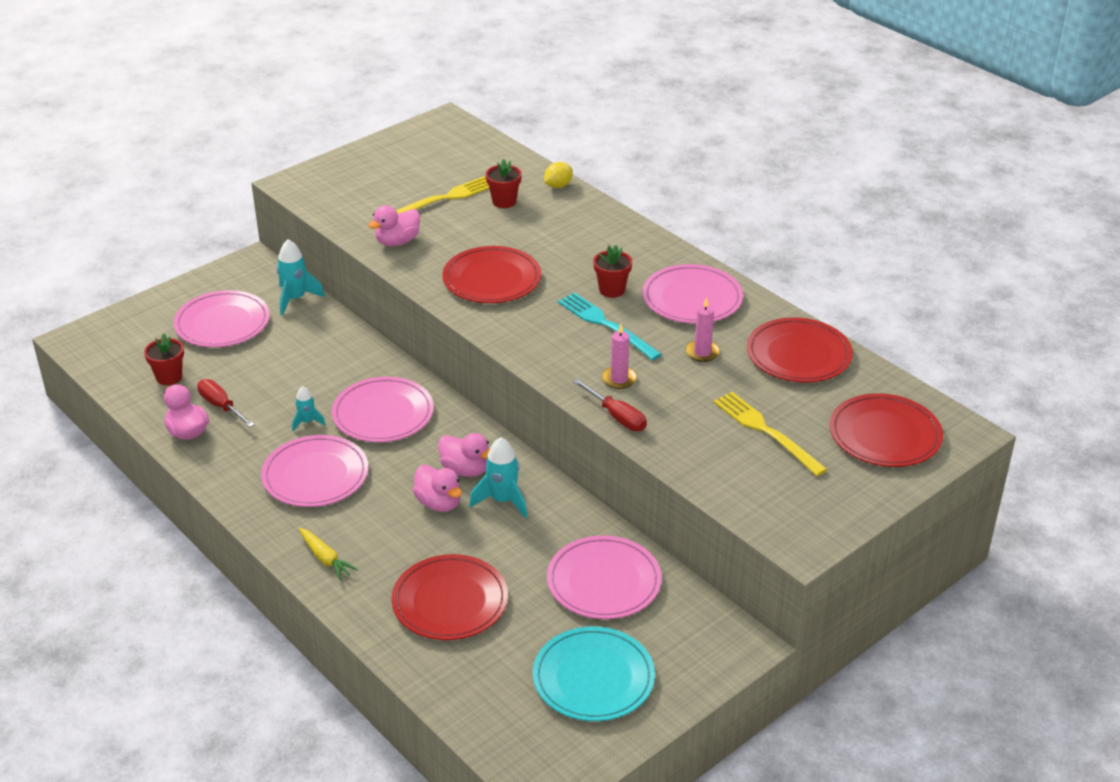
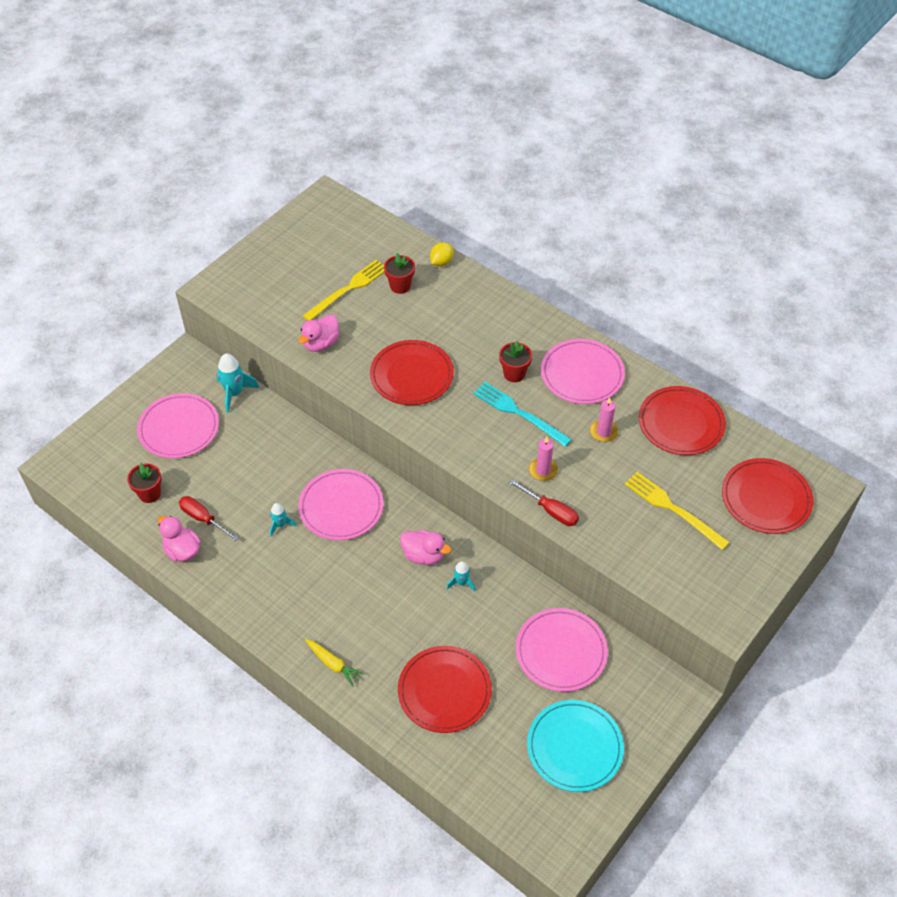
camera: 10 degrees left, 15 degrees up
(315, 475) = (302, 579): pink plate -> none
(439, 503) = (411, 593): pink duck -> none
(502, 500) = (461, 582): turquoise rocket -> turquoise rocket, size x0.59

